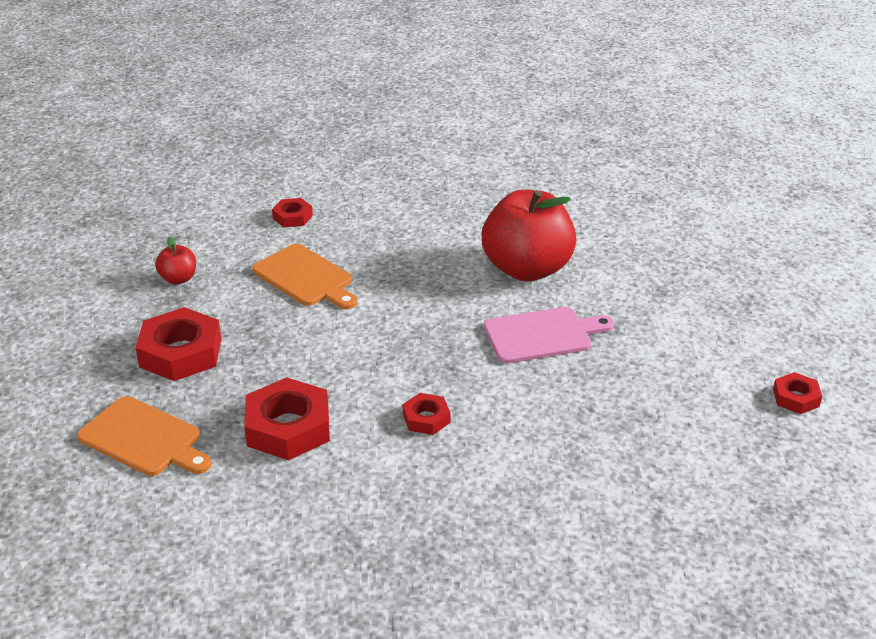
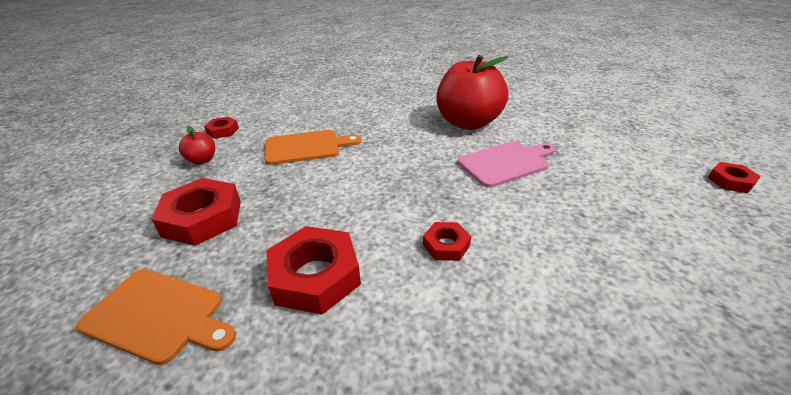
camera: 10 degrees left, 0 degrees up
(292, 217) = (289, 112): red nut -> red nut (222, 131)
(305, 277) = (306, 147): orange cutting board -> orange cutting board turned 45 degrees counterclockwise

